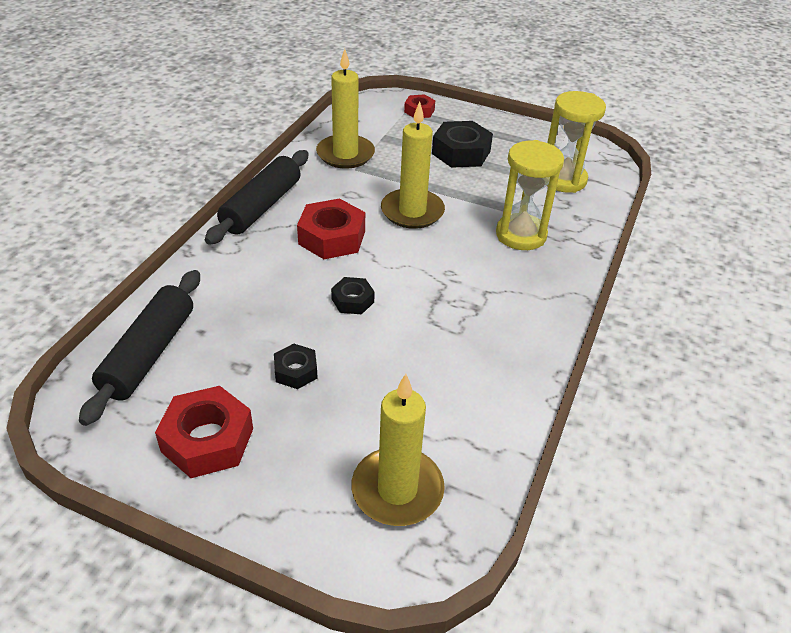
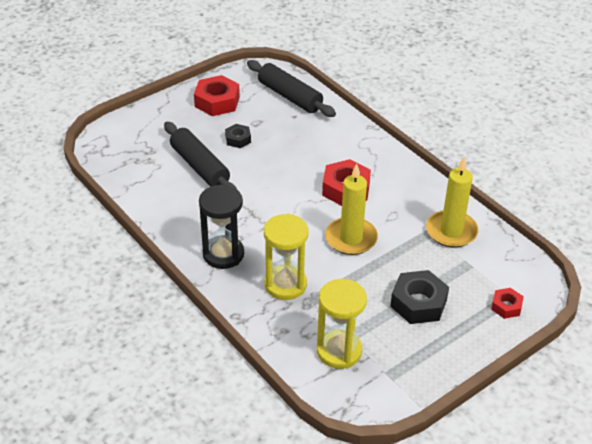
camera: 120 degrees right, 0 degrees up
(261, 207) = (402, 168): black rolling pin -> black rolling pin (200, 166)
(352, 300) = (277, 177): black nut -> none
(397, 490) = (138, 147): yellow candle -> none
(525, 296) = (223, 254): none -> black hourglass

